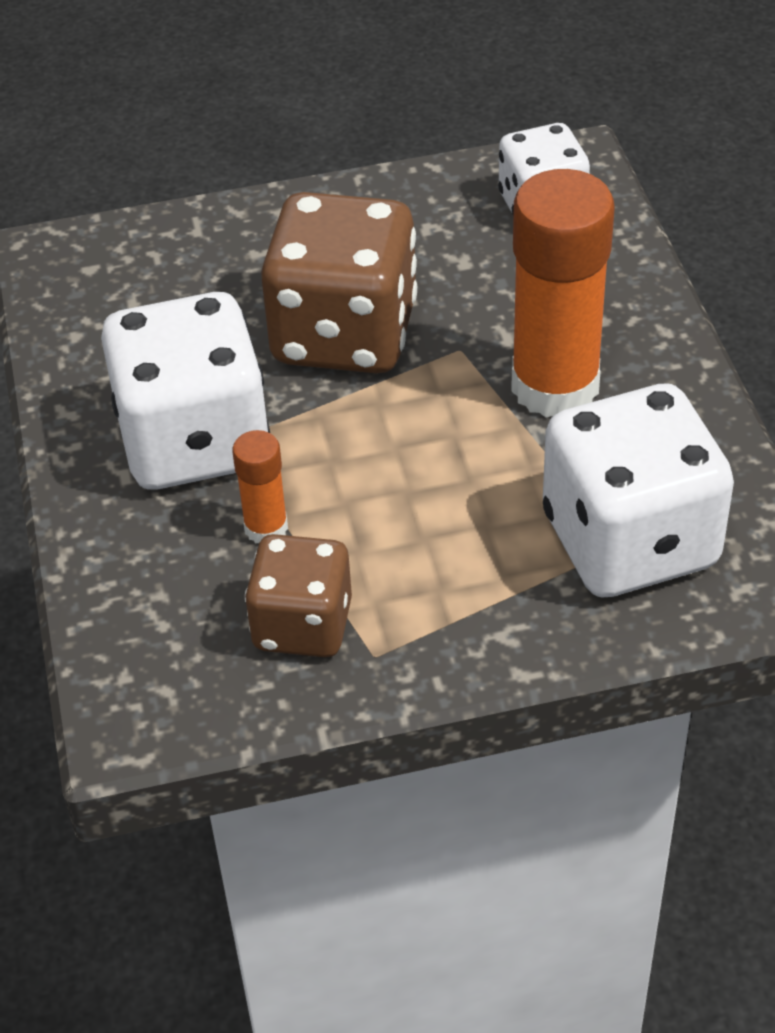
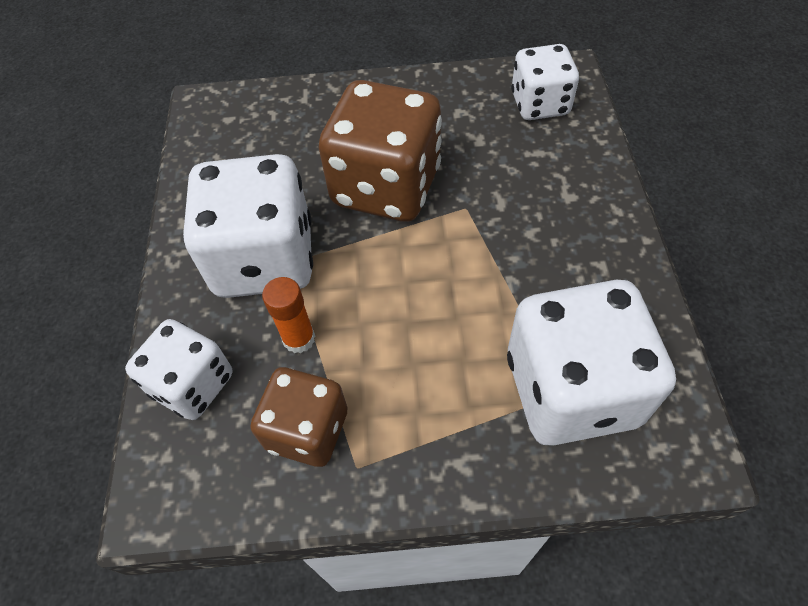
camera: 10 degrees right, 10 degrees up
(137, 595) = (193, 384): none -> white dice
(555, 386) = (530, 246): orange glue stick -> none

